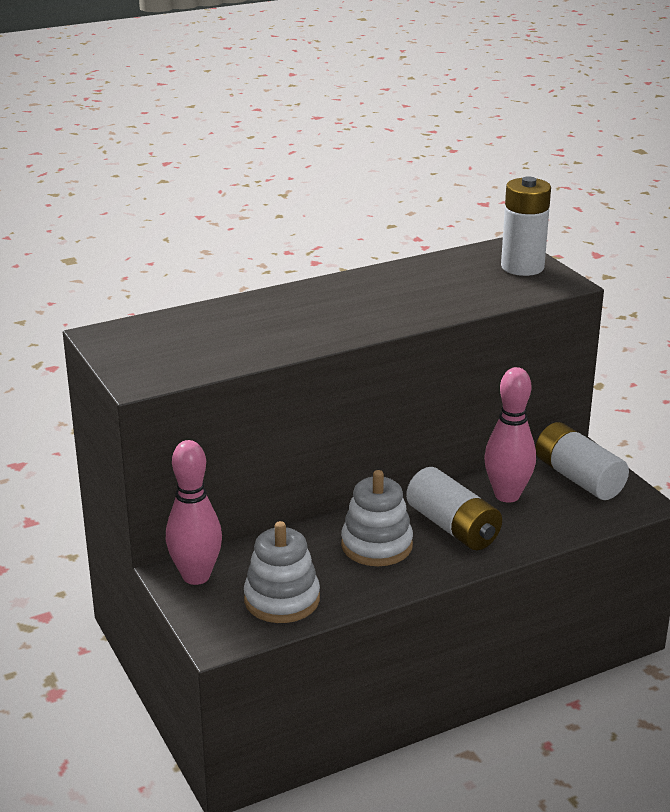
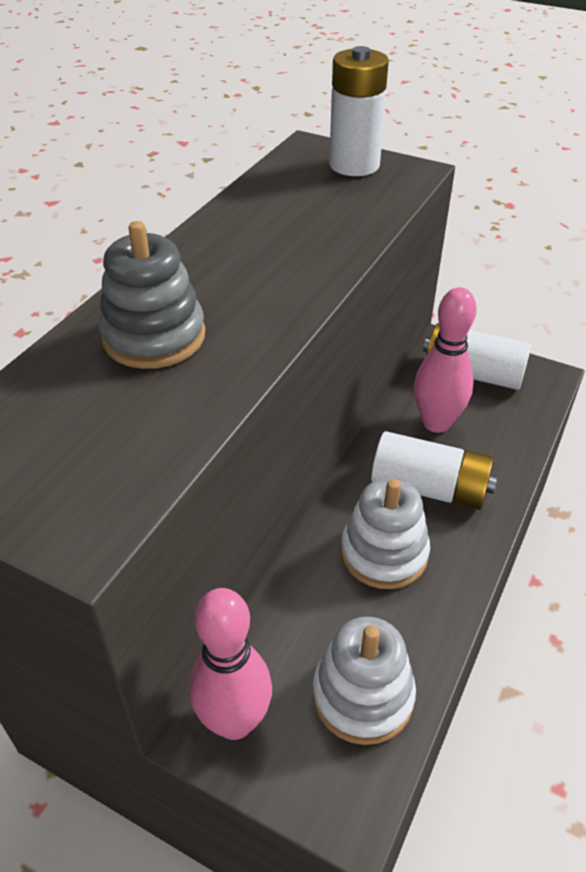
camera: 35 degrees left, 15 degrees up
(266, 318) = (154, 337): none -> grey stacking toy

